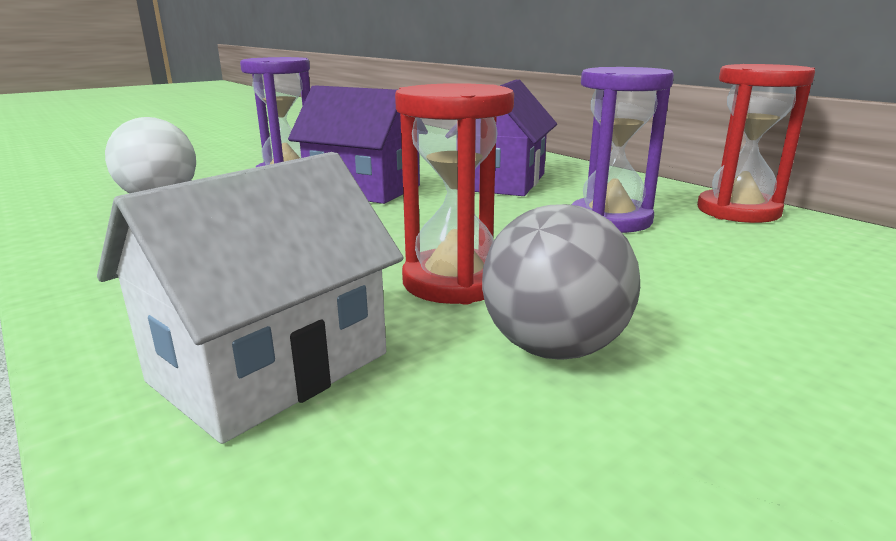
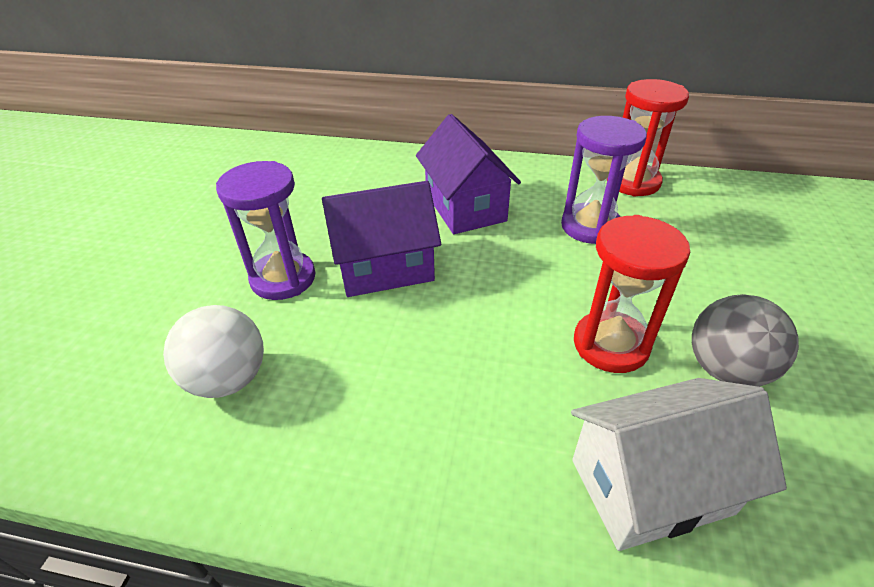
camera: 40 degrees left, 20 degrees up
(270, 367) = (650, 486): white house -> white house turned 75 degrees clockwise

